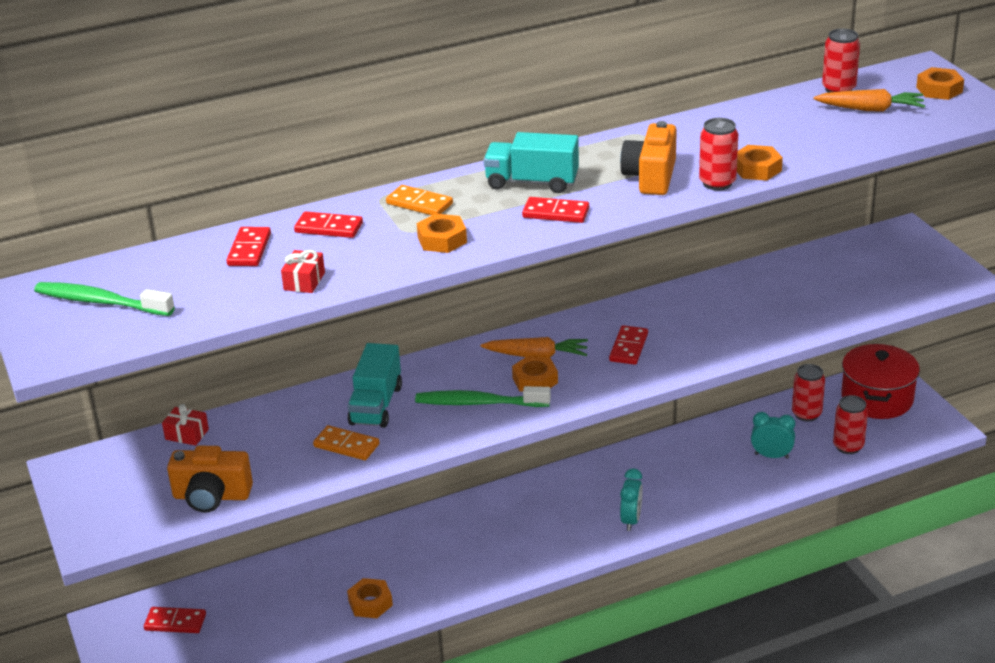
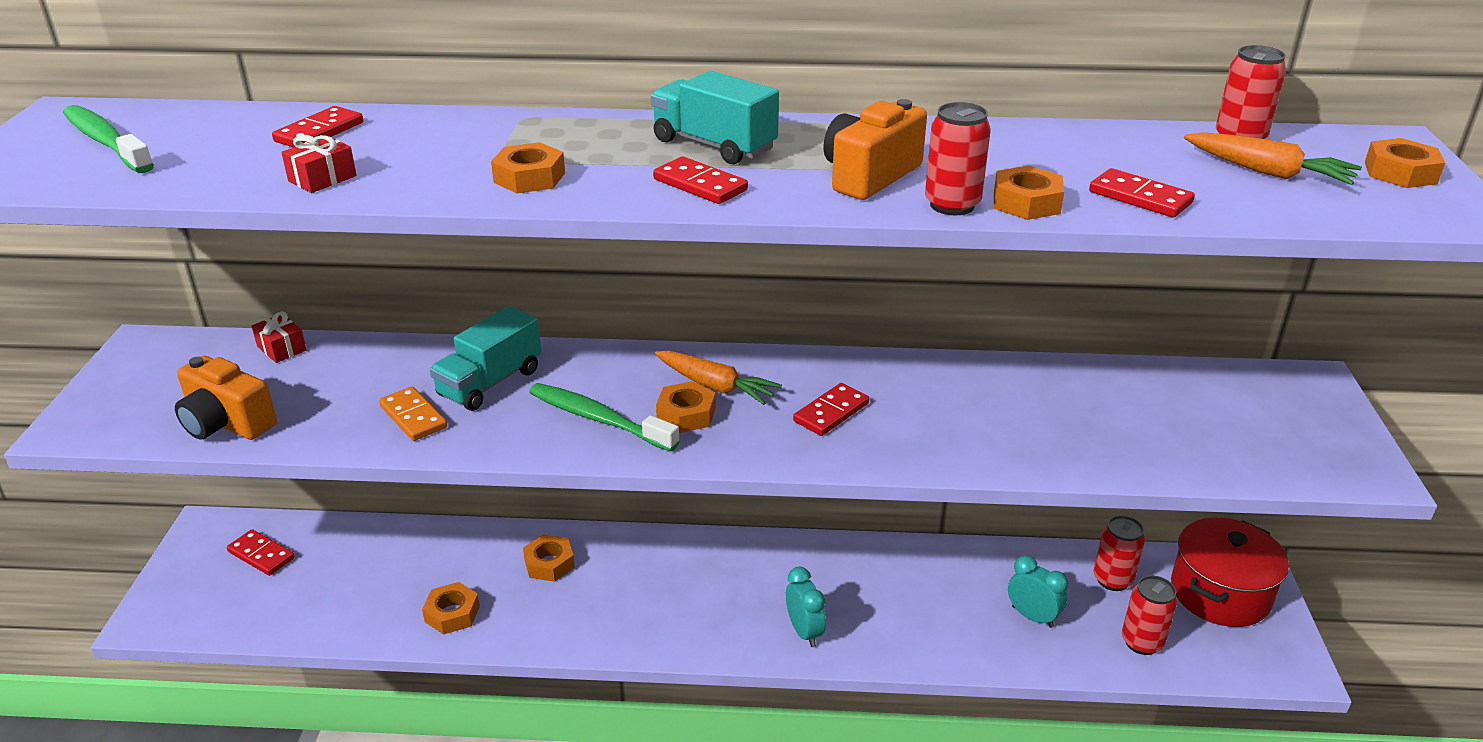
camera: 25 degrees right, 0 degrees up
(328, 228) = (428, 133): red domino -> red domino (1140, 197)
(412, 544) = (549, 563): none -> orange nut
(419, 204) = (557, 134): orange domino -> none
(631, 520) = (804, 632): turquoise clock -> turquoise clock turned 60 degrees counterclockwise

